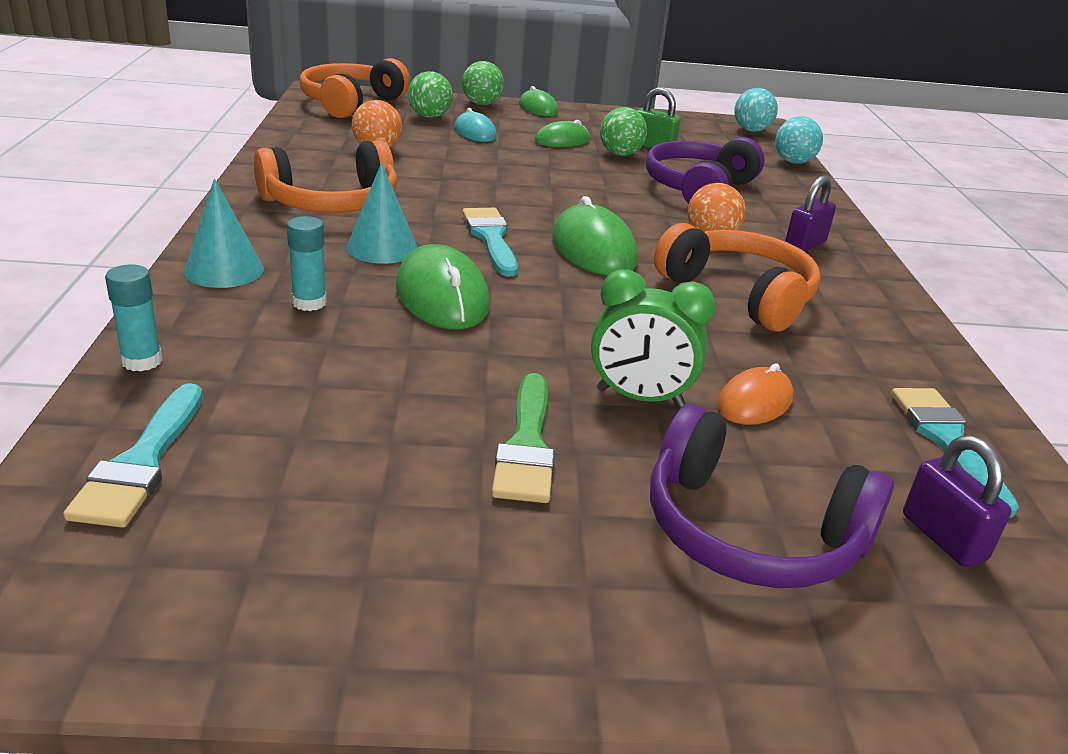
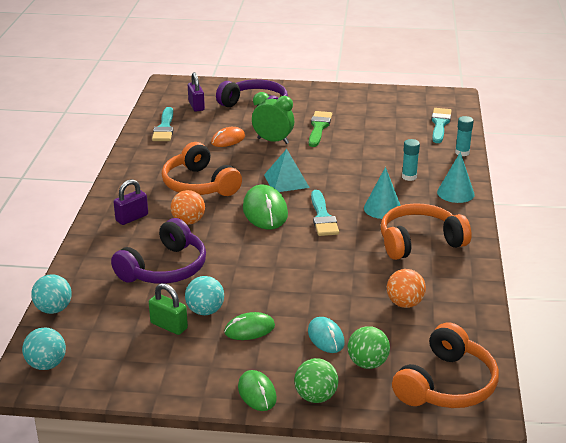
camera: 170 degrees left, 0 degrees up
(442, 296) = (349, 181): green mouse -> none
(572, 298) = (286, 181): none -> turquoise pyramid
(620, 154) = (205, 311): green ball -> turquoise ball

